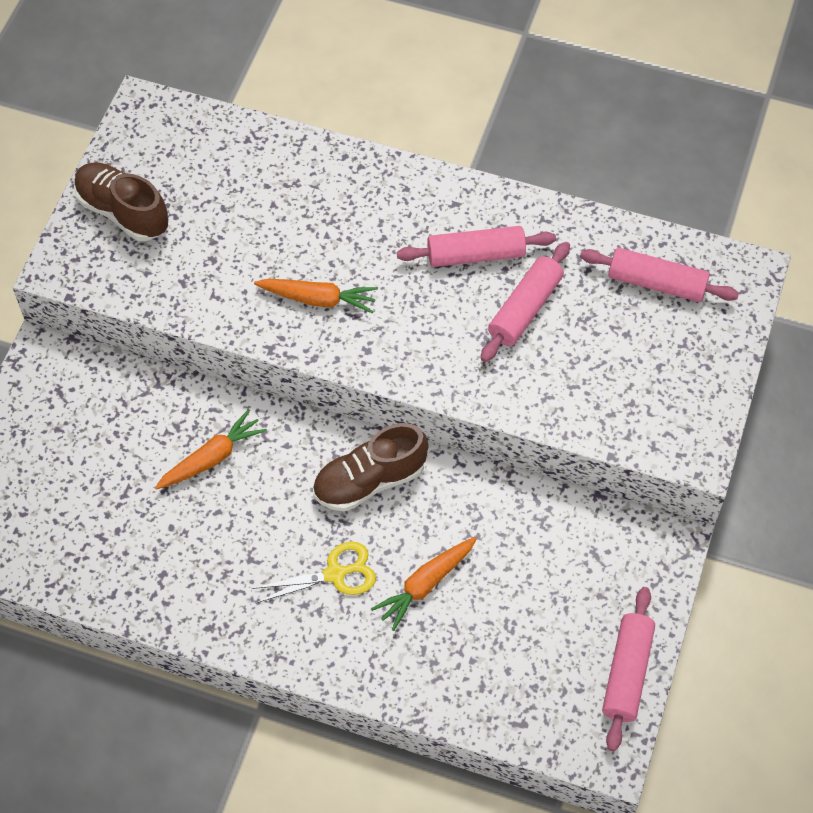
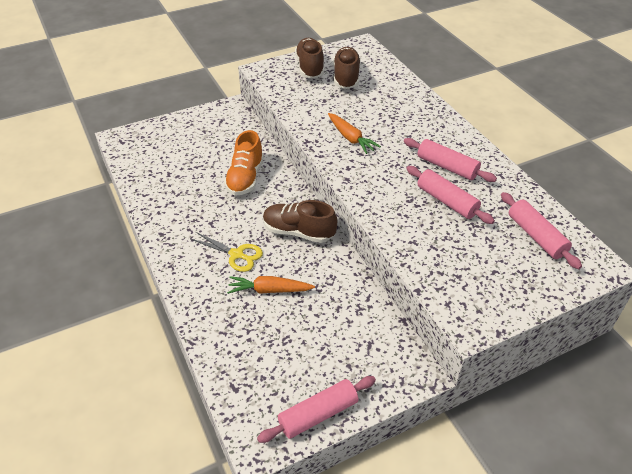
camera: 45 degrees right, 15 degrees down
(194, 193) = (346, 77): none -> brown shoe
(212, 458) = (245, 178): orange carrot -> orange shoe
(525, 309) = (446, 201): pink rolling pin -> pink rolling pin turned 60 degrees clockwise

